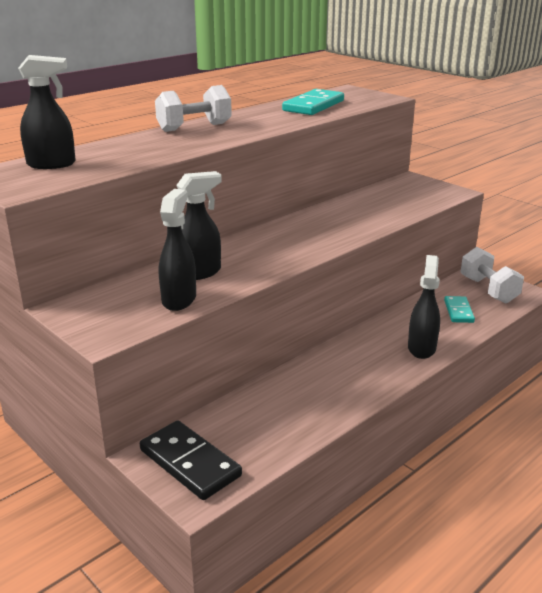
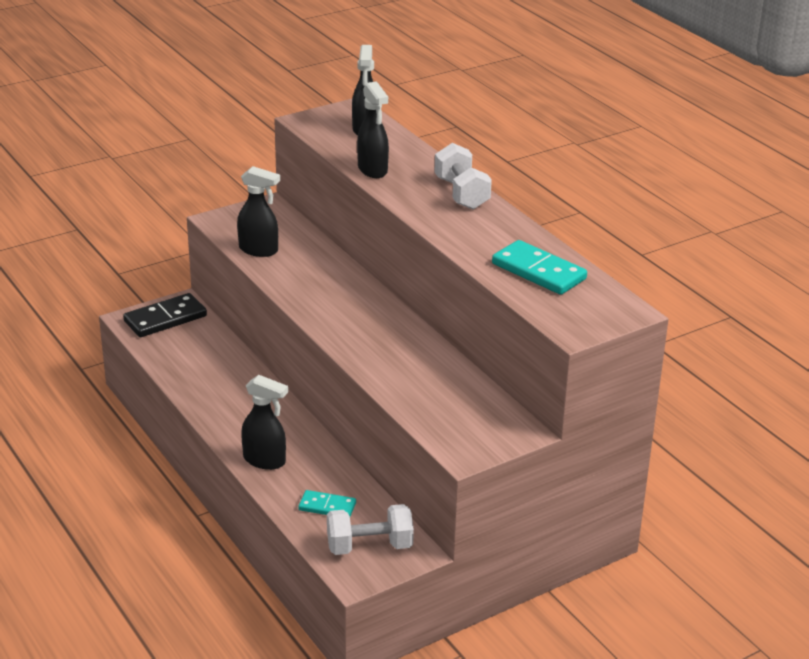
camera: 100 degrees right, 5 degrees up
(199, 273) = (303, 262): black spray bottle -> black spray bottle (372, 170)

